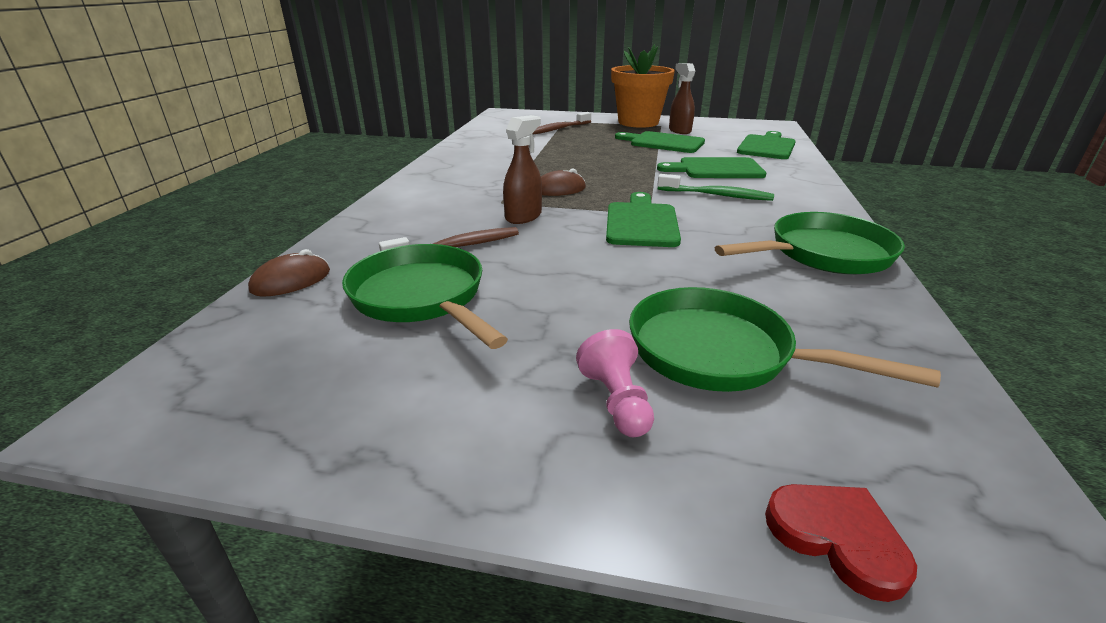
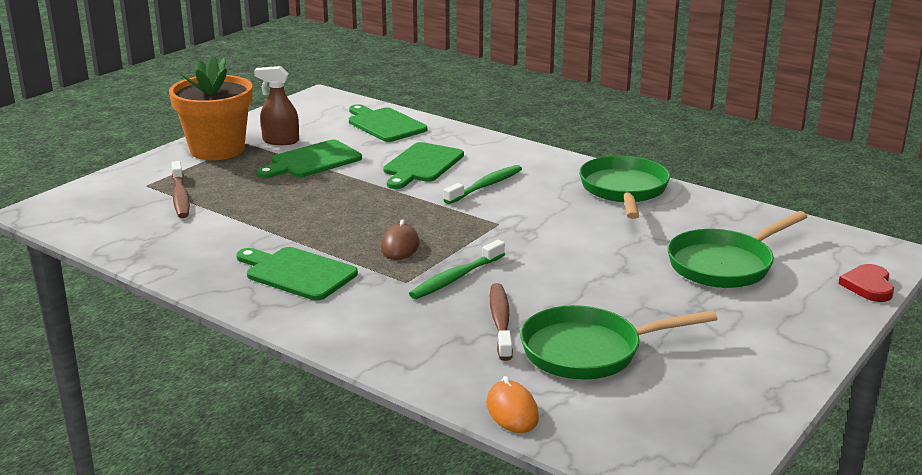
camera: 65 degrees left, 5 degrees down
(291, 281) = (512, 411): brown mouse -> orange mouse
(523, 216) = (455, 278): brown spray bottle -> green toothbrush
(617, 402) = (757, 308): pink pawn -> none
(641, 222) = (516, 232): green cutting board -> green cutting board (297, 273)
(837, 537) = (868, 286): red heart -> red heart turned 60 degrees counterclockwise

